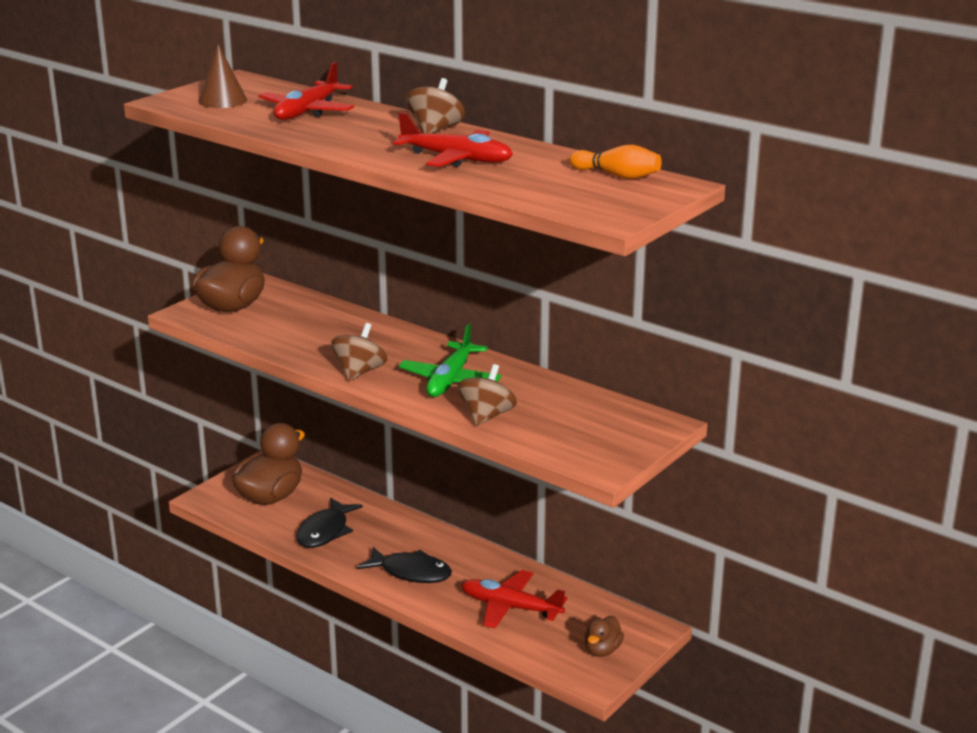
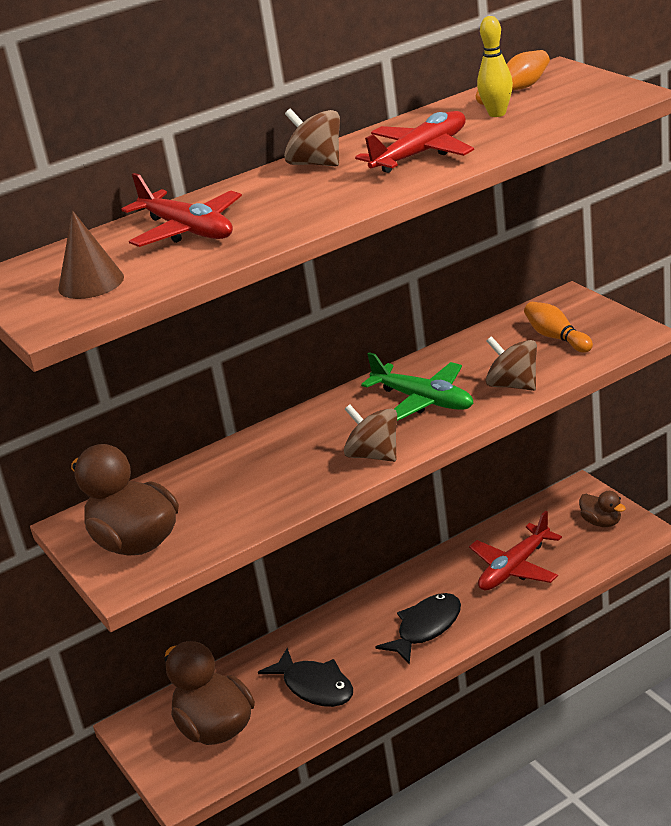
camera: 65 degrees left, 5 degrees up
(555, 174) = (497, 114): none -> yellow bowling pin
(581, 427) = (556, 338): none -> orange bowling pin

